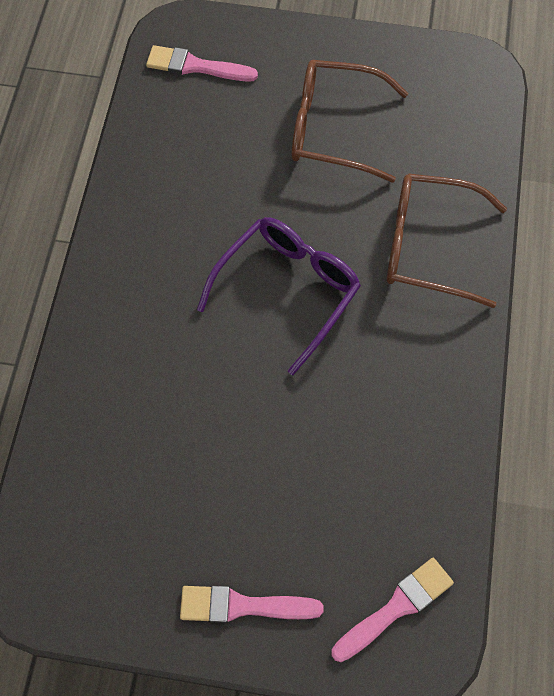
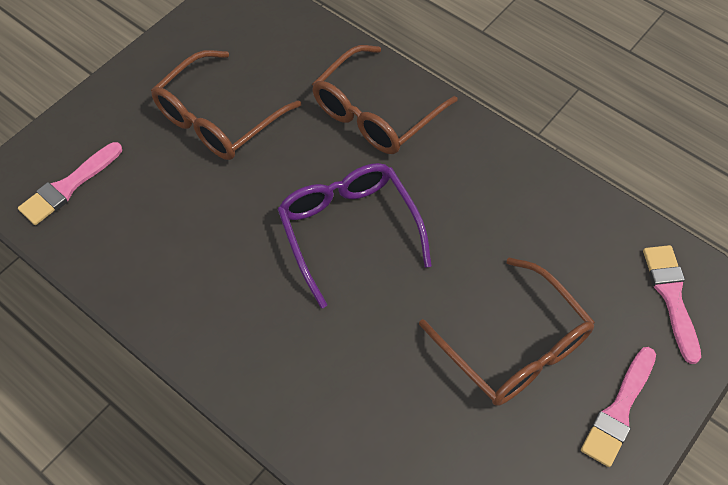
camera: 60 degrees left, 5 degrees down
(255, 484) = (514, 346): none -> brown glasses

